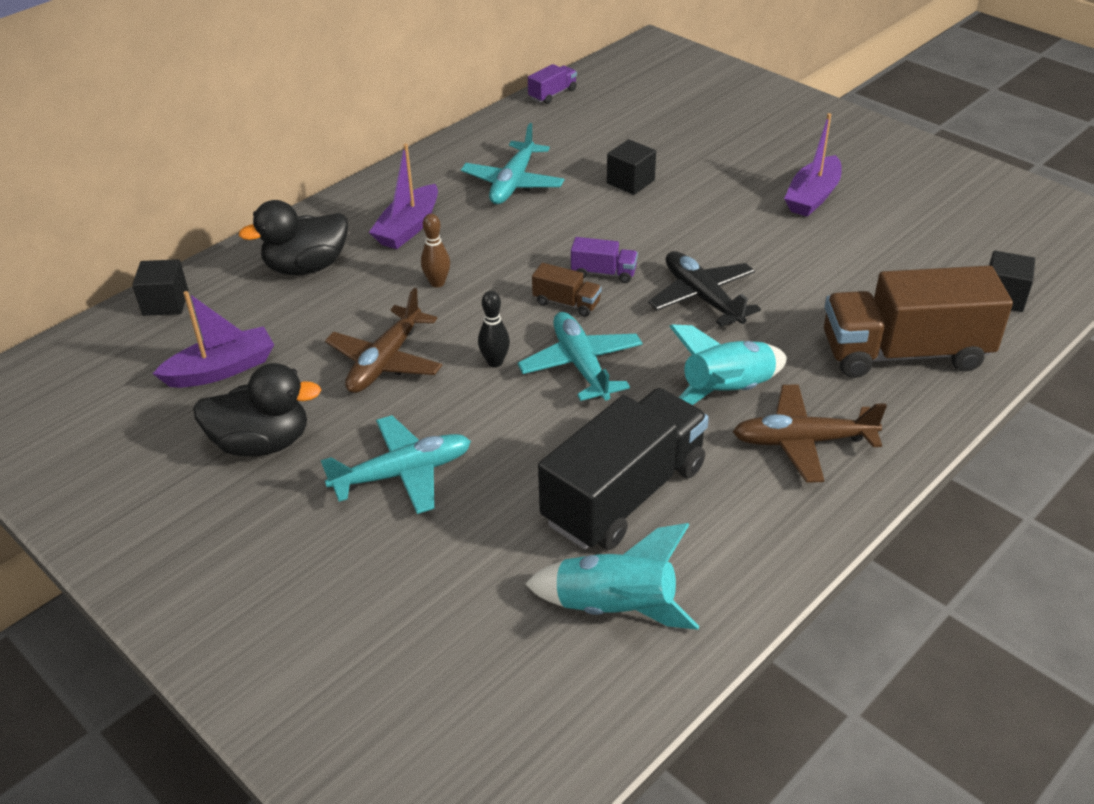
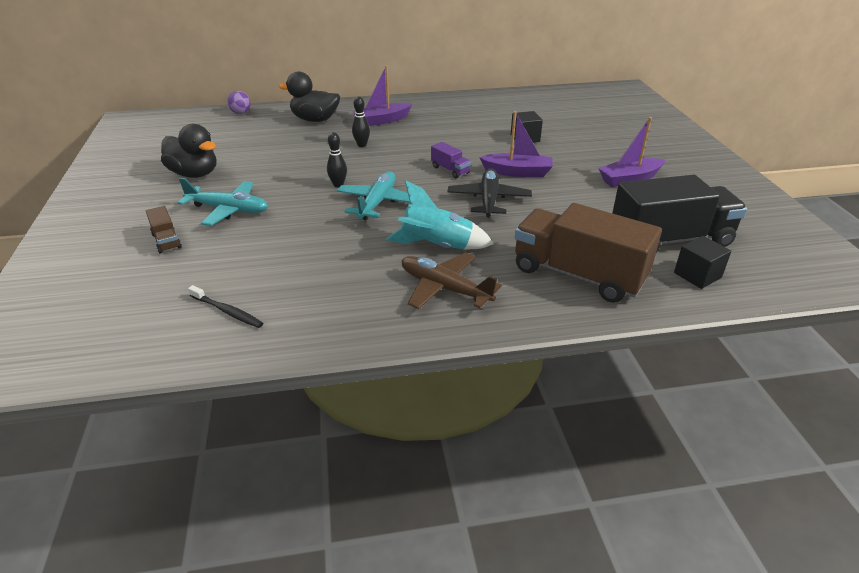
camera: 35 degrees right, 5 degrees down
(165, 303) = (241, 113): black cube -> purple ball
(221, 369) = (223, 142): purple boat -> purple boat (517, 172)
(385, 361) = (291, 165): brown plane -> none
(437, 283) = (362, 145): brown bowling pin -> black bowling pin
(513, 183) = (460, 120): turquoise plane -> none
(552, 94) = (537, 92): purple truck -> none
(566, 303) = (411, 175): brown truck -> brown truck (166, 241)
(614, 607) = (227, 311): turquoise rocket -> black toothbrush
(624, 494) = (310, 266): black truck -> black truck (670, 240)

